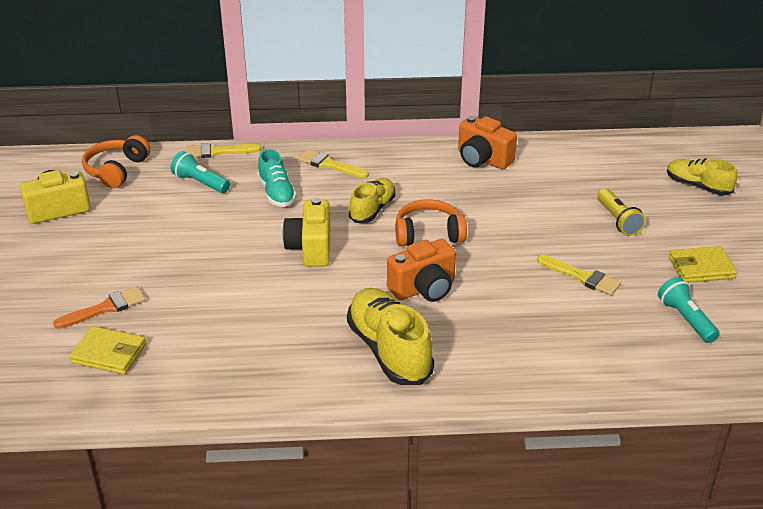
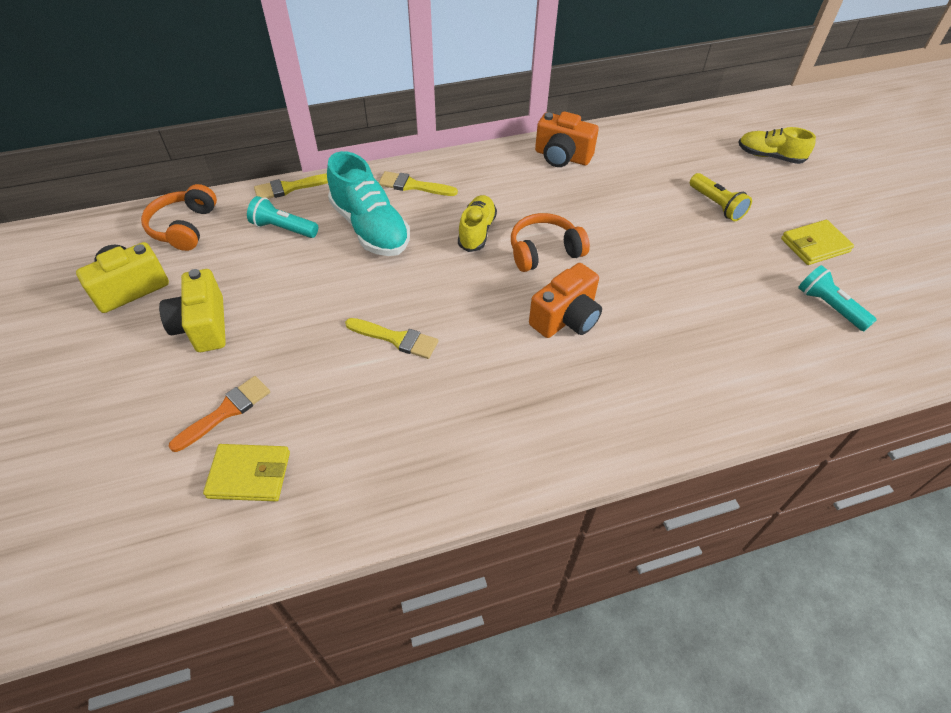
camera: 15 degrees left, 15 degrees up
(276, 193) = (370, 228): turquoise shoe -> turquoise shoe, size x1.60
(310, 248) = (430, 290): yellow camera -> yellow camera (203, 326)
(389, 350) = (561, 403): yellow shoe -> none
(582, 277) = (712, 275): yellow brush -> yellow brush (396, 339)

